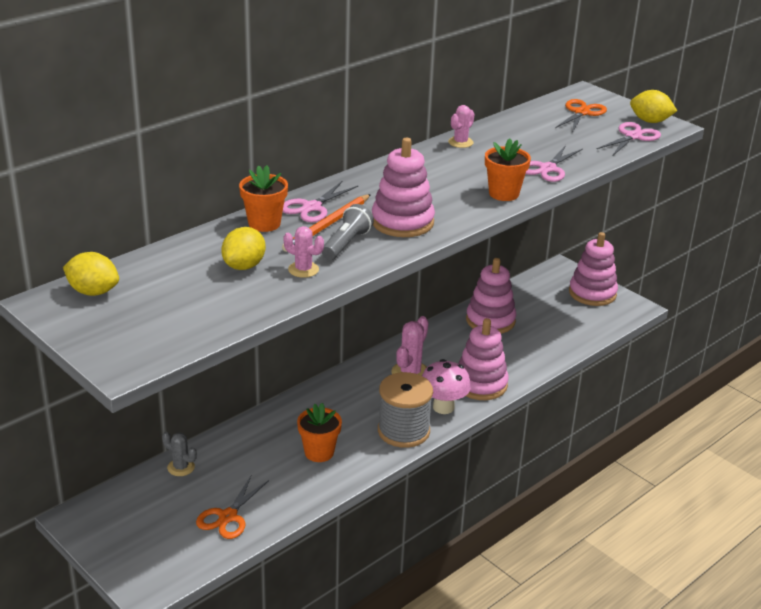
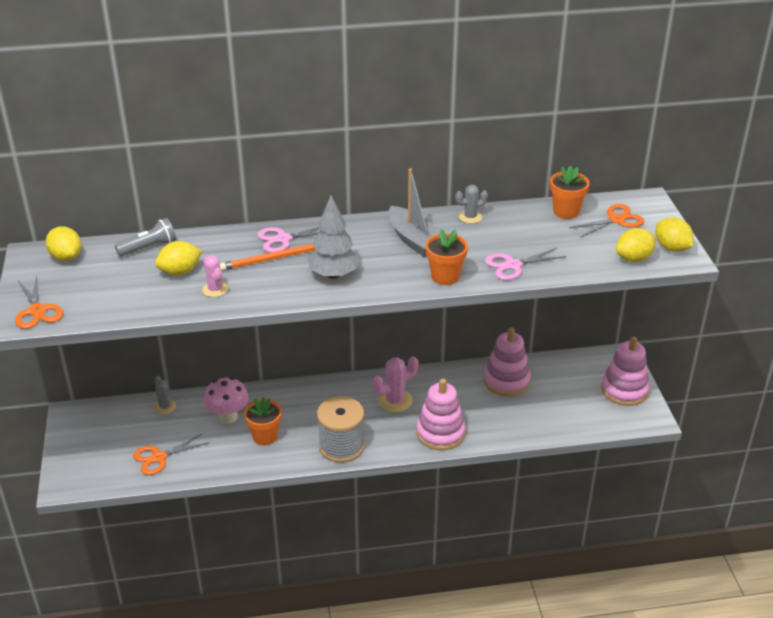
camera: 35 degrees right, 5 degrees up
(131, 351) = (37, 311): none -> orange scissors
(264, 224) = (234, 241): orange flower pot -> orange flower pot (566, 211)
(346, 244) = (270, 279): grey flashlight -> grey flashlight (149, 247)
(402, 222) = (333, 275): pink stacking toy -> grey tree
(436, 174) = (414, 240): none -> grey boat
(443, 407) = (391, 440): pink mushroom -> pink mushroom (228, 417)
(460, 142) = (470, 217): pink cactus -> grey cactus
(633, 136) = (633, 258): pink scissors -> yellow lemon

